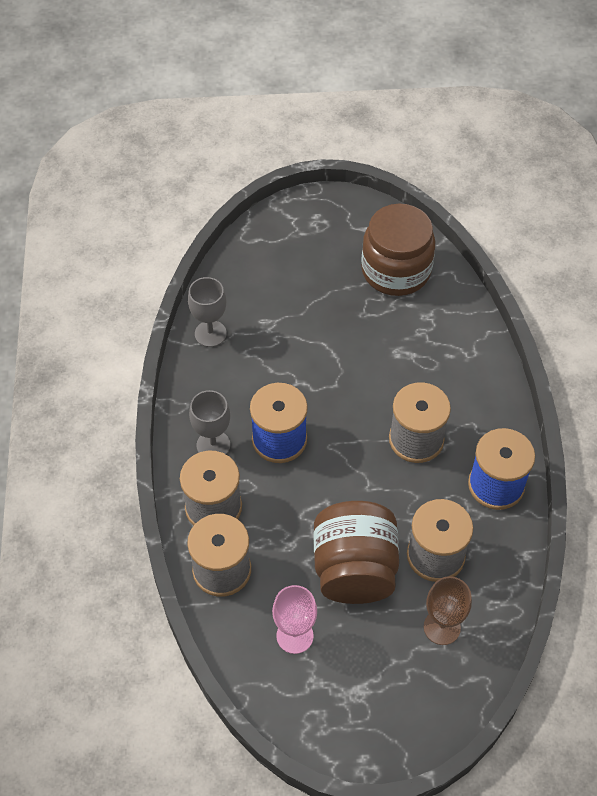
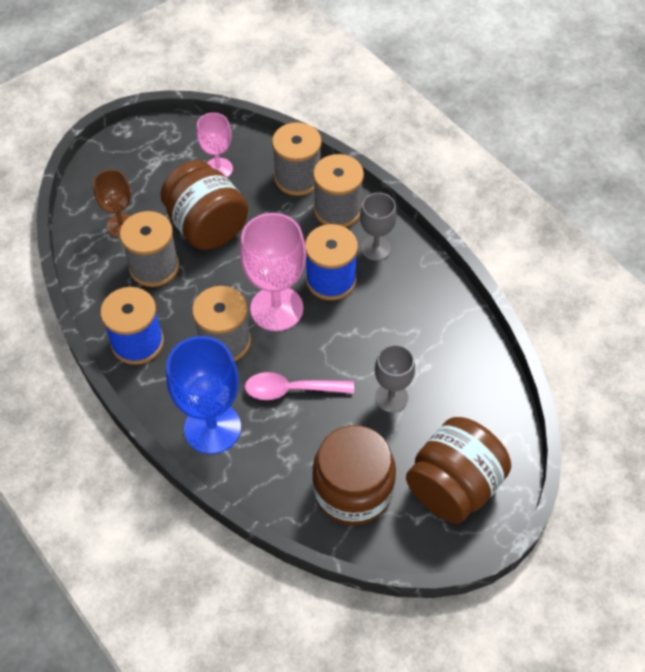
camera: 145 degrees right, 0 degrees up
(210, 333) = (458, 329): grey goblet -> grey goblet (391, 397)
(321, 233) = (453, 486): none -> brown jar
(348, 442) = (276, 308): none -> pink goblet
(388, 366) = (291, 390): none -> pink spoon
(474, 373) = (212, 428): none -> blue goblet

